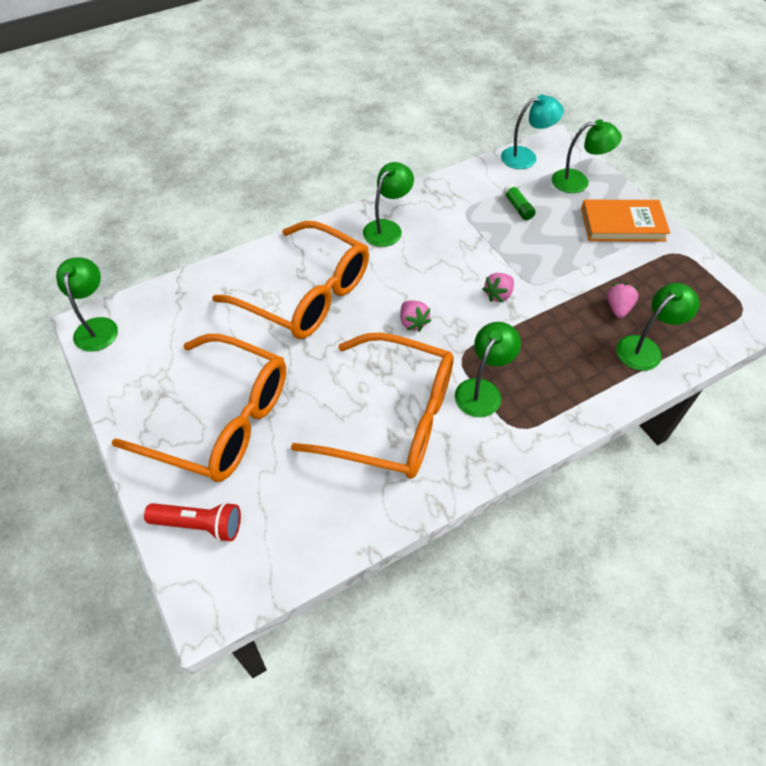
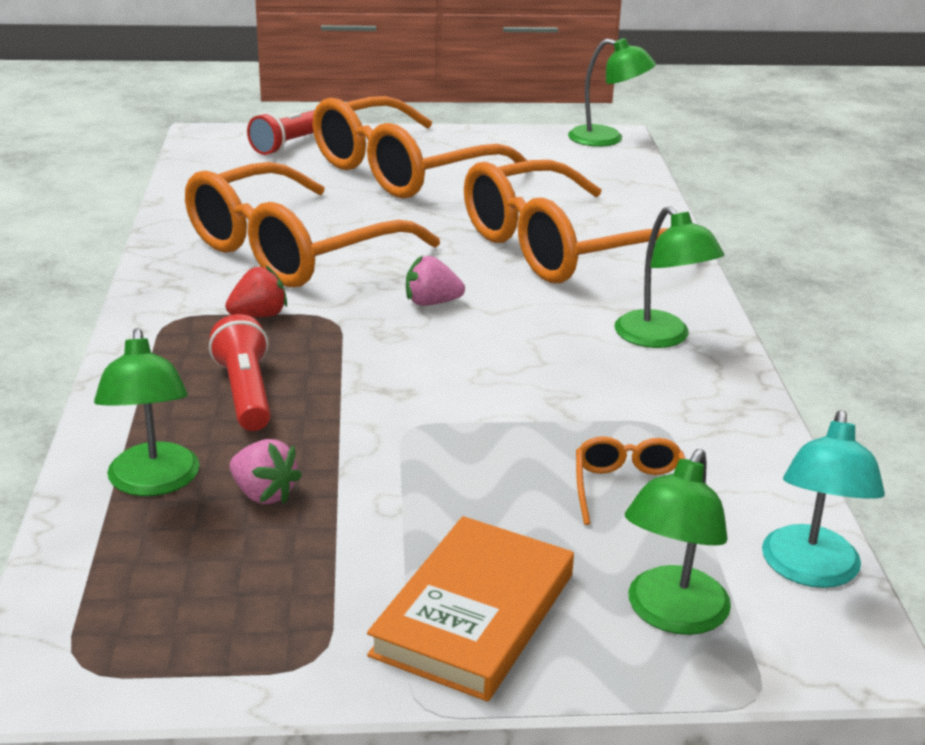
camera: 115 degrees right, 25 degrees down
(482, 390) = (259, 315): green lamp -> red strawberry
(498, 295) = (417, 386): pink strawberry -> none
(518, 207) = (630, 490): green glue stick -> orange glasses
(556, 354) = (245, 393): none -> red flashlight

